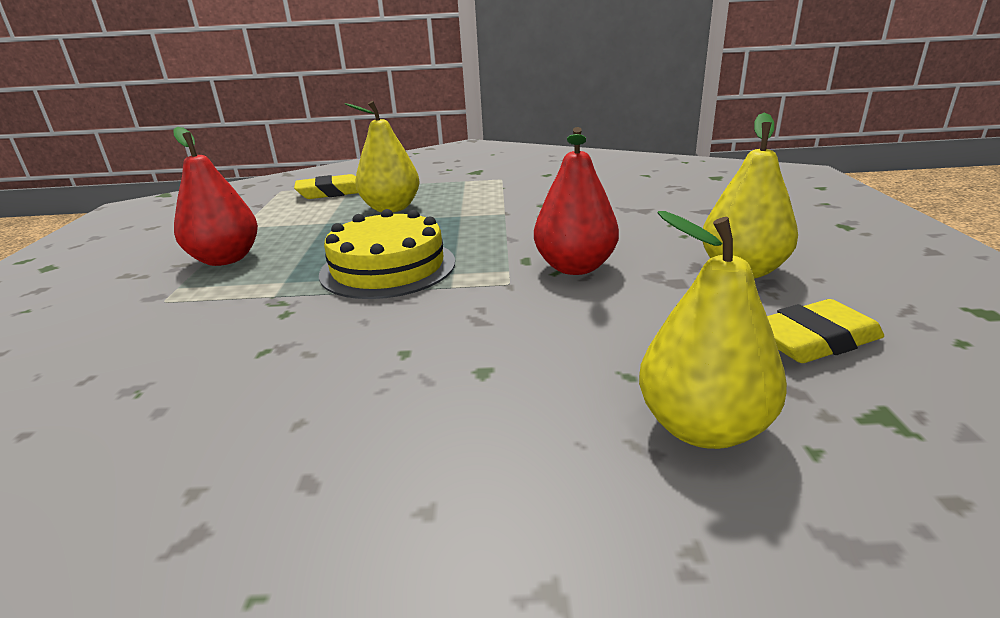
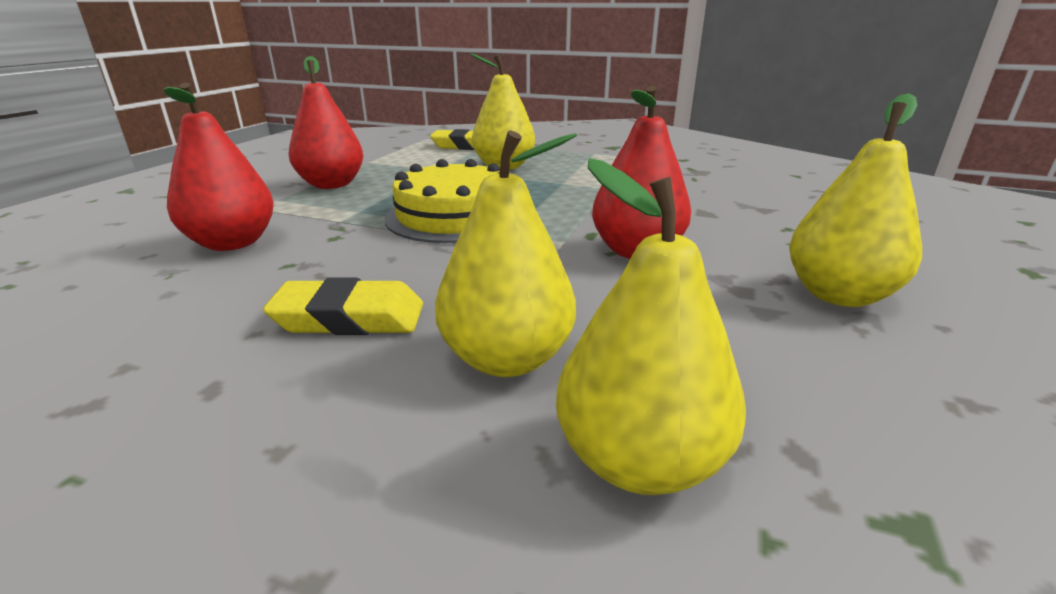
camera: 20 degrees right, 0 degrees up
(177, 343) = (232, 243): none -> red pear
(547, 382) = (507, 359): none -> yellow pear
(813, 340) = (877, 398): yellow eraser -> yellow eraser (349, 317)

